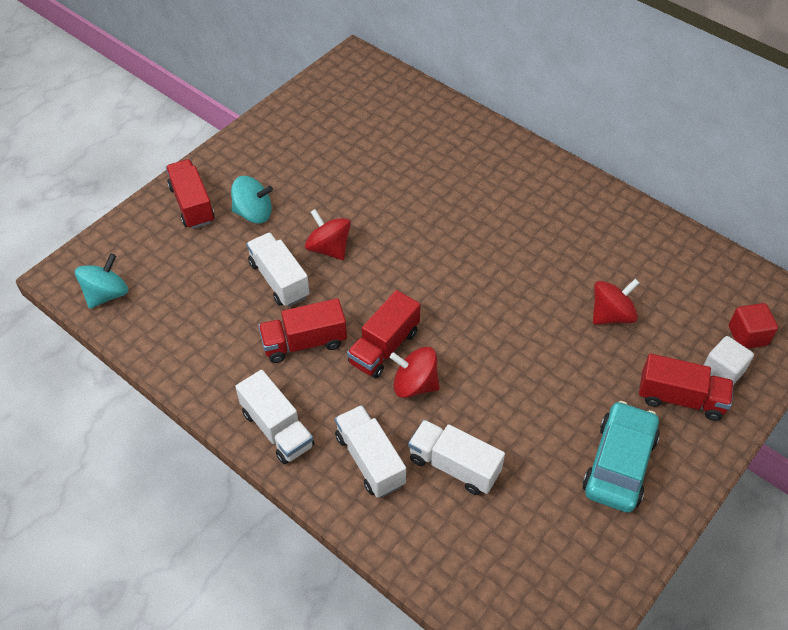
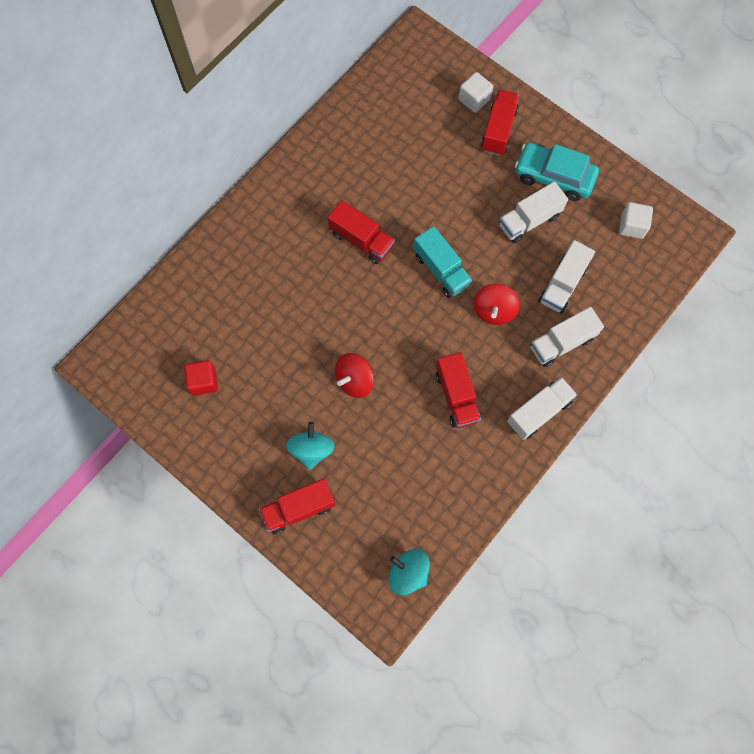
camera: 90 degrees left, 20 degrees up
(279, 280) = (390, 421): white truck -> white truck (529, 220)
(384, 347) = (459, 333): red truck -> red truck (361, 240)
(468, 330) = (441, 270): none -> turquoise truck
(552, 564) = (632, 226): none -> white cube
(611, 315) = (424, 166): red spinning top -> none
(747, 335) = (441, 77): red cube -> red cube (203, 381)

